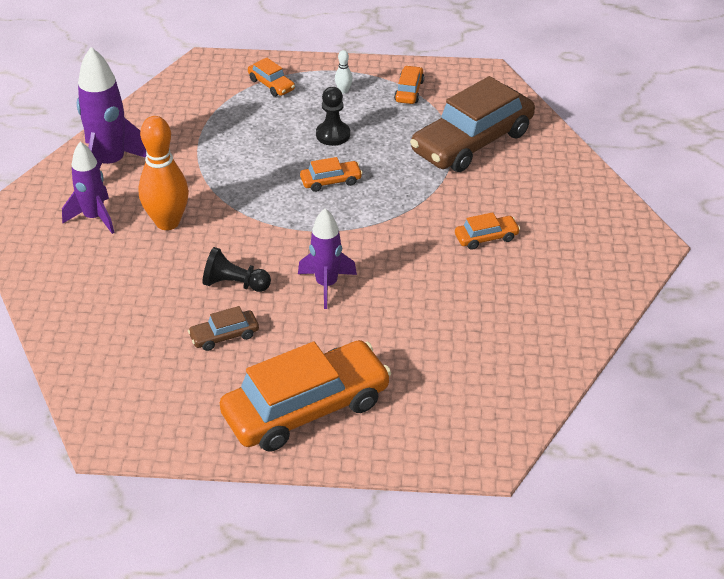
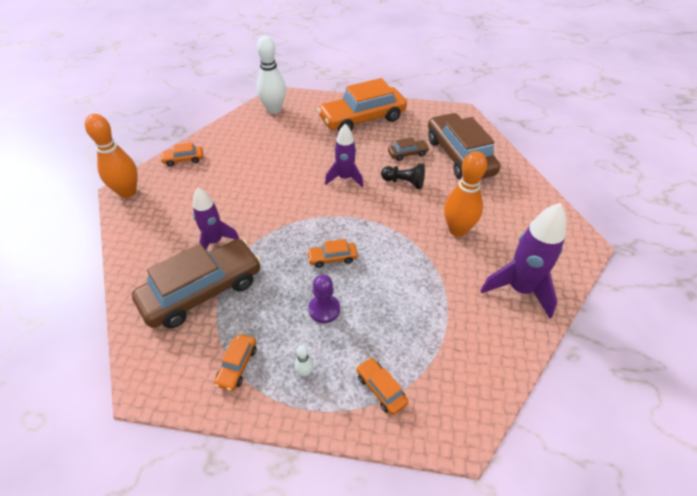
camera: 175 degrees left, 5 degrees up
(94, 218) = (514, 237): purple rocket -> purple rocket (214, 242)
(136, 337) = (459, 156): none -> brown car
(333, 135) = (324, 309): black pawn -> purple pawn
(484, 419) = (274, 109): none -> white bowling pin
(486, 237) = (230, 203): orange car -> orange car (183, 159)
(642, 243) = (127, 192): none -> orange bowling pin

